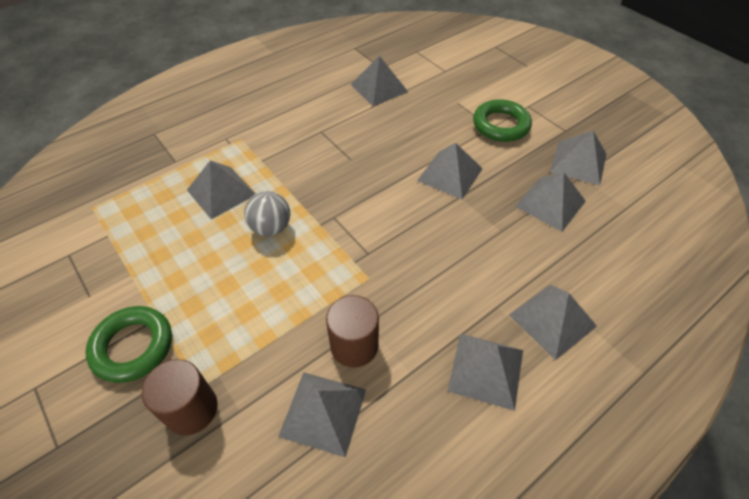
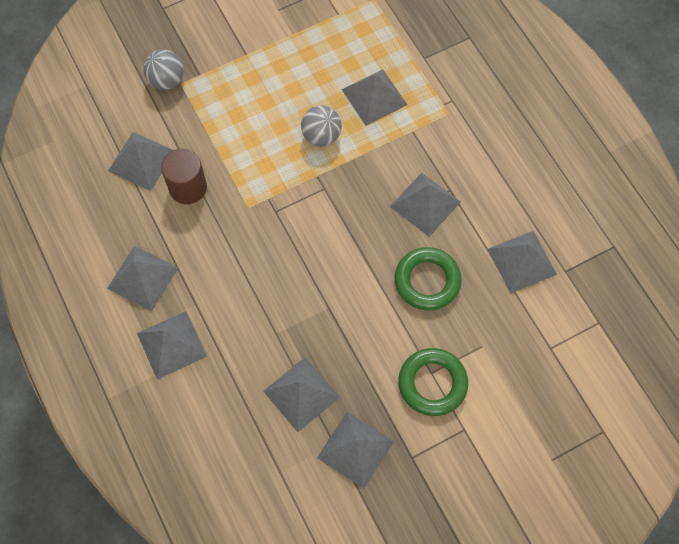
camera: 100 degrees right, 15 degrees up
(133, 347) = (225, 42): green ring -> green ring (427, 281)
(191, 409) = (166, 80): brown cylinder -> grey ball
(450, 174) = (361, 305): grey pyramid -> grey pyramid (425, 204)

